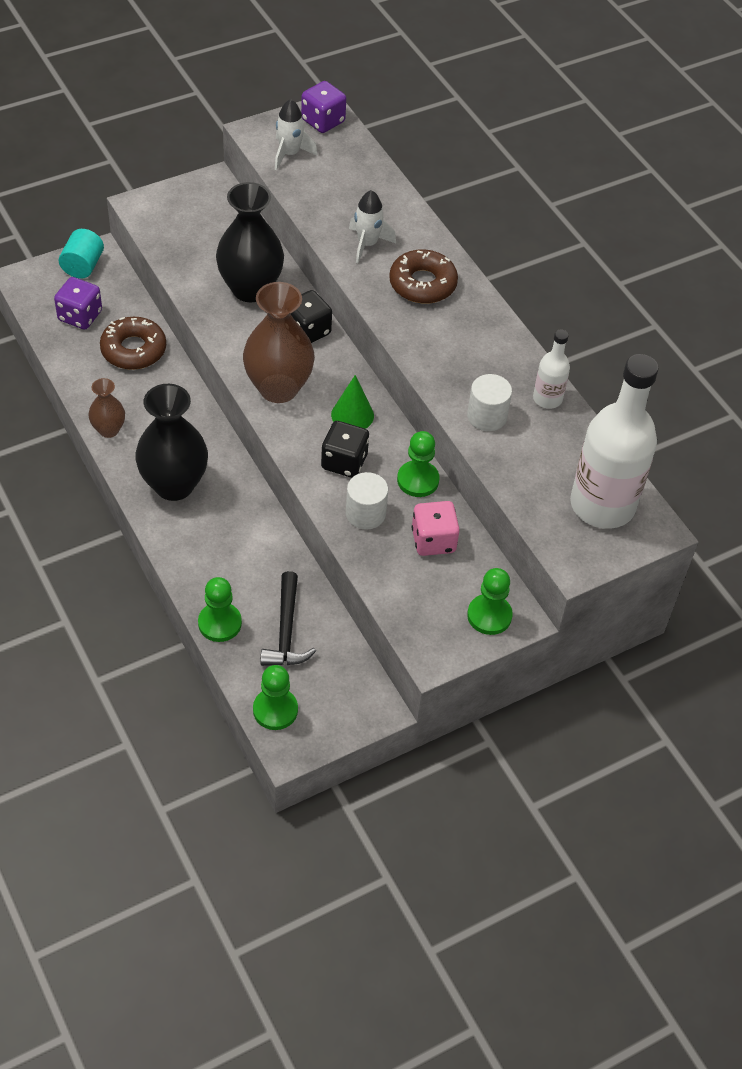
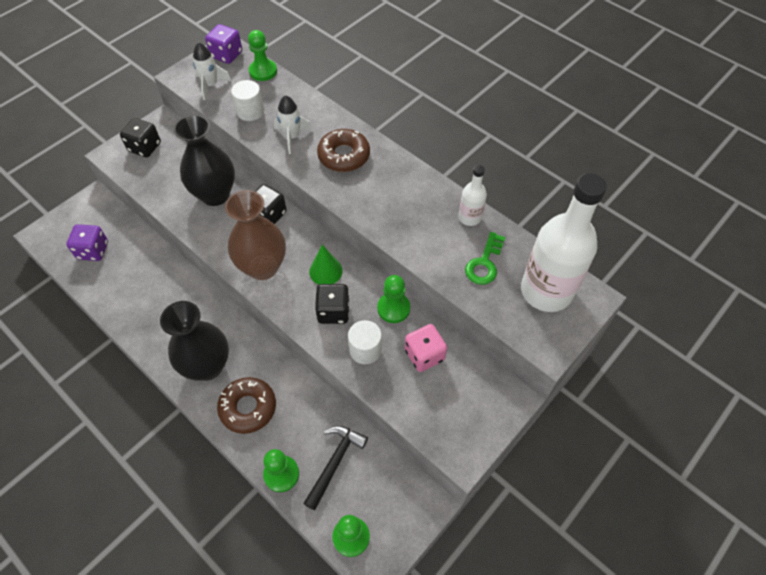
camera: 15 degrees left, 5 degrees up
(83, 266) = (84, 211): turquoise cylinder -> none
(109, 430) = (142, 336): brown vase -> none
(133, 350) = (142, 265): brown donut -> brown donut (248, 408)
(183, 208) = (145, 147): none -> black dice
(286, 631) = (335, 462): black hammer -> black hammer turned 135 degrees counterclockwise
(487, 416) = (432, 246): white cylinder -> white cylinder (250, 111)
(489, 616) = (490, 405): green pawn -> green pawn (263, 71)
(541, 453) = (484, 263): none -> green key

